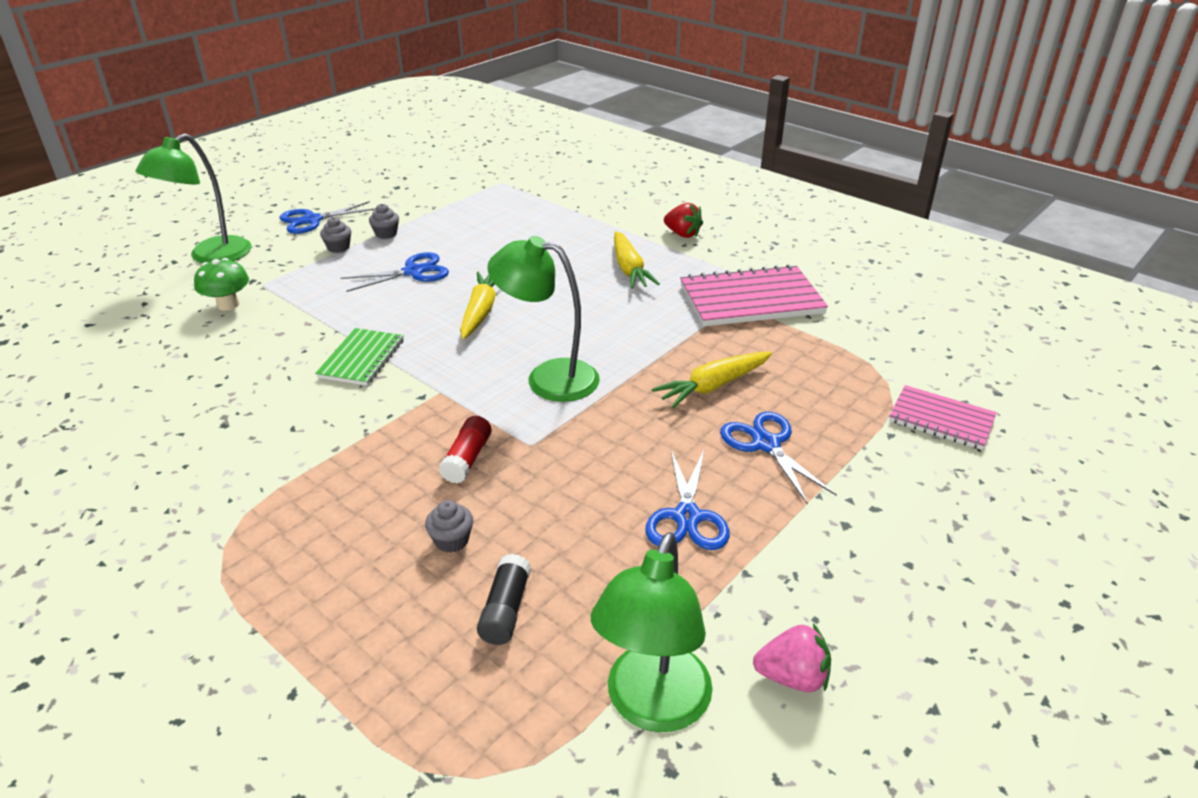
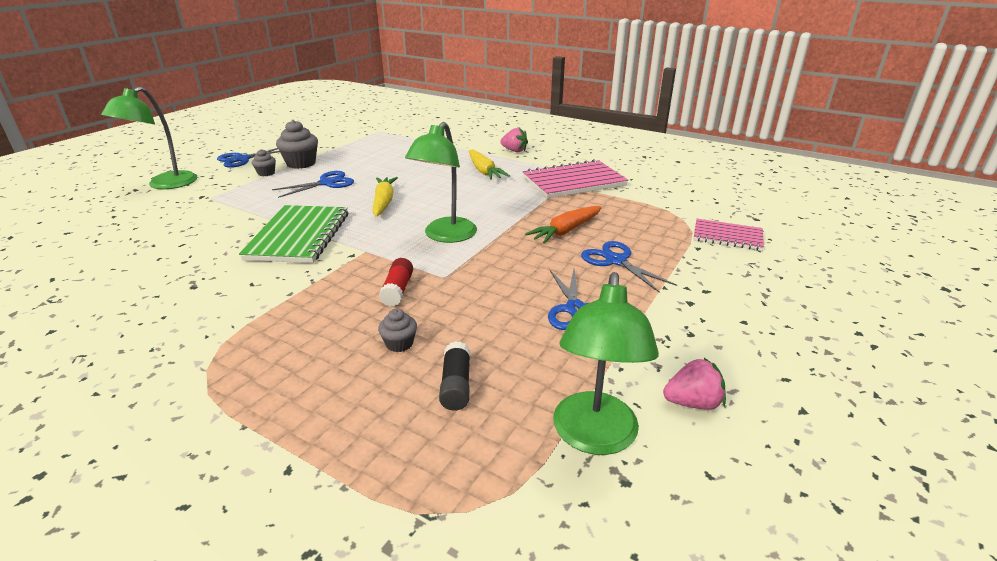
camera: 10 degrees left, 5 degrees down
(228, 305) = (184, 212): green mushroom -> none
(361, 359) = (299, 236): green notebook -> green notebook, size x1.66
(386, 234) = (301, 163): grey cupcake -> grey cupcake, size x1.83
(548, 378) = (445, 236): green lamp -> green lamp turned 75 degrees counterclockwise
(682, 234) = (514, 151): red strawberry -> pink strawberry
(713, 386) = (566, 231): yellow carrot -> orange carrot

